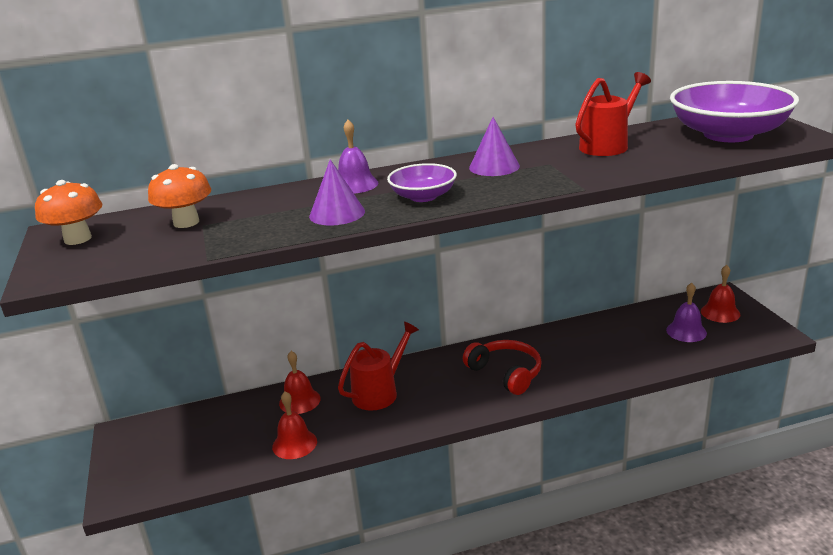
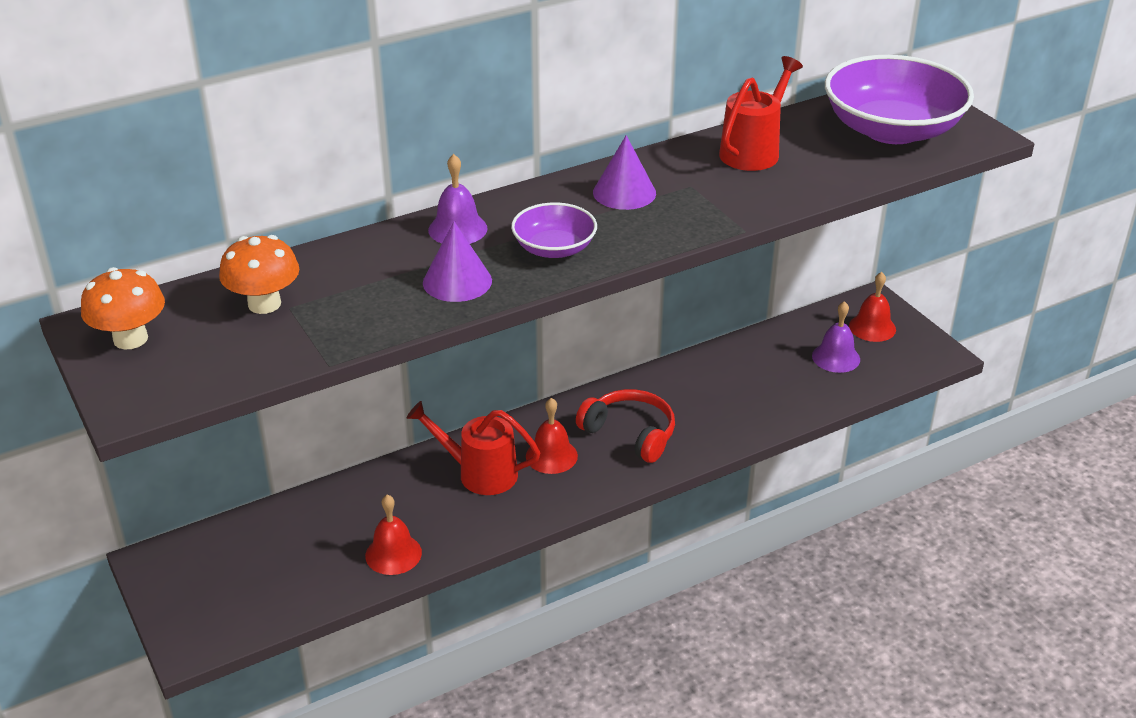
camera: 15 degrees left, 10 degrees up
(299, 401) = (377, 494): red bell -> red bell (551, 456)
(380, 392) = (479, 473): red watering can -> red watering can turned 105 degrees counterclockwise

